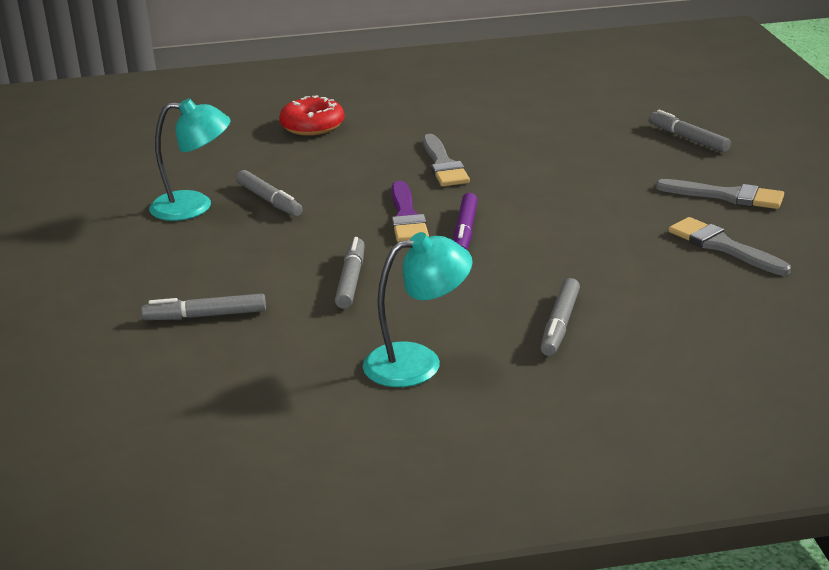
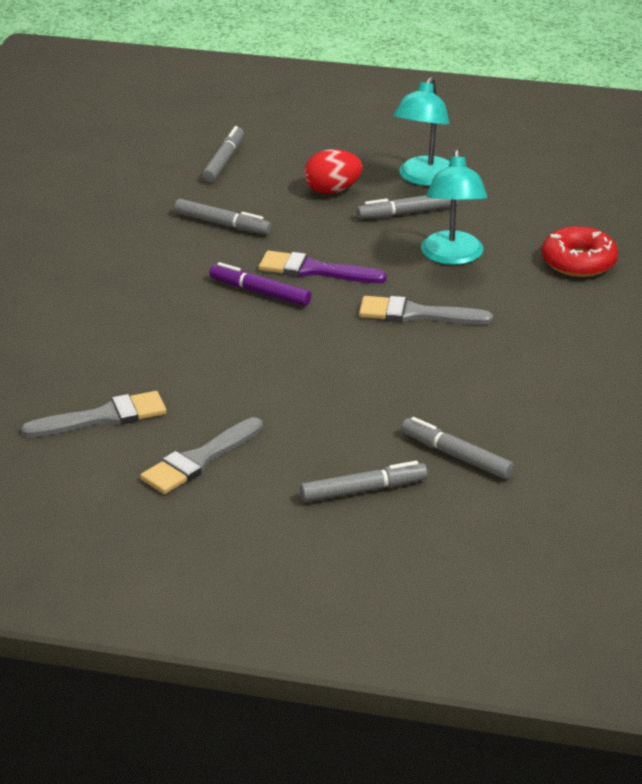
camera: 110 degrees right, 5 degrees up
(244, 242) = (332, 190): none -> red egg
(418, 362) = (75, 227): turquoise lamp -> turquoise lamp (452, 257)
(560, 324) = (63, 295): grey marker -> grey marker (456, 456)

